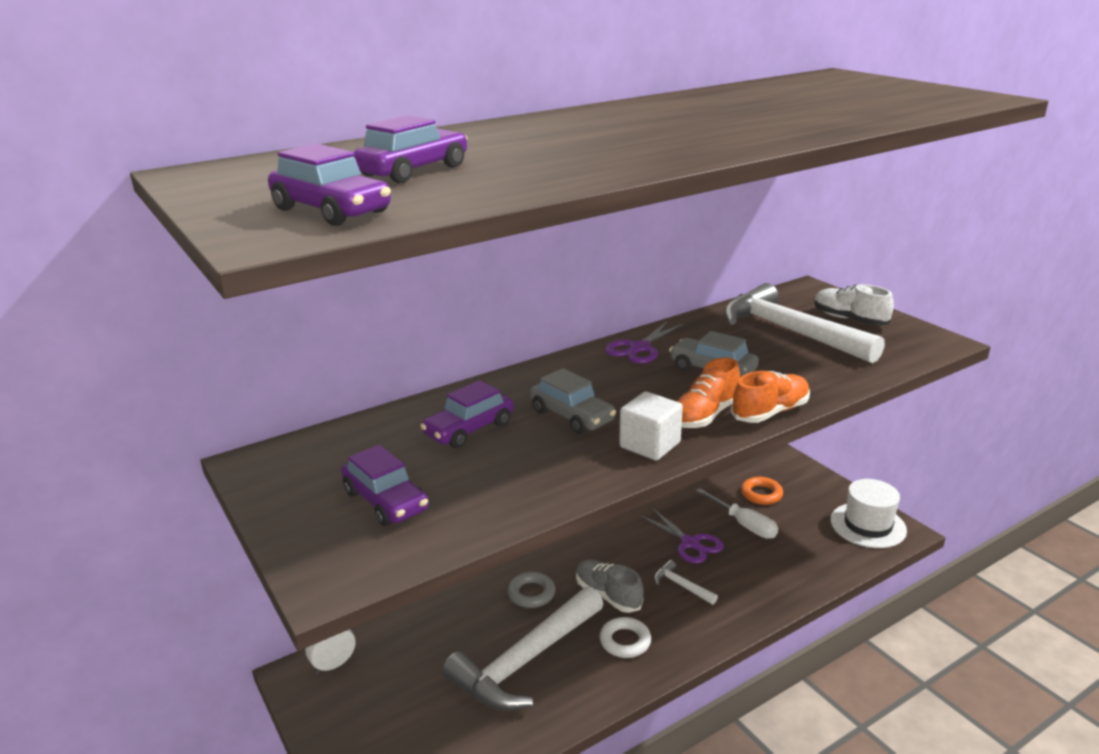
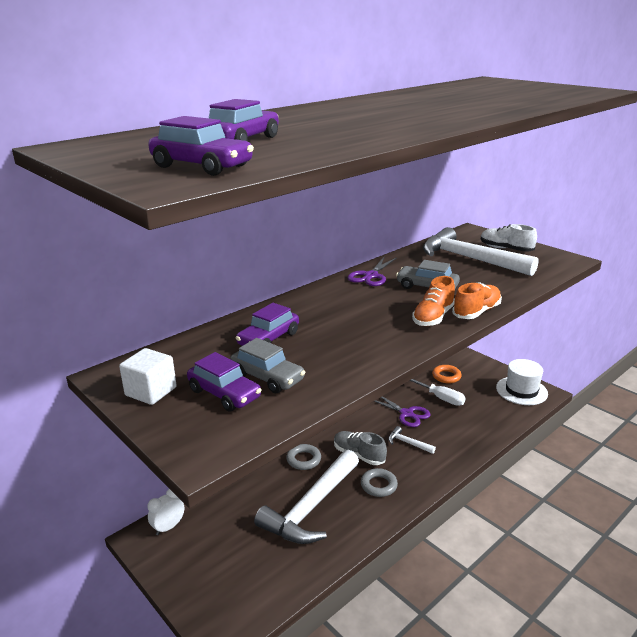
camera: 10 degrees left, 0 degrees up
(572, 416) = (340, 324): grey car -> grey car (267, 377)
(625, 641) = (378, 485): white ring -> grey ring
(650, 445) = (402, 339): white cube -> white cube (151, 391)

